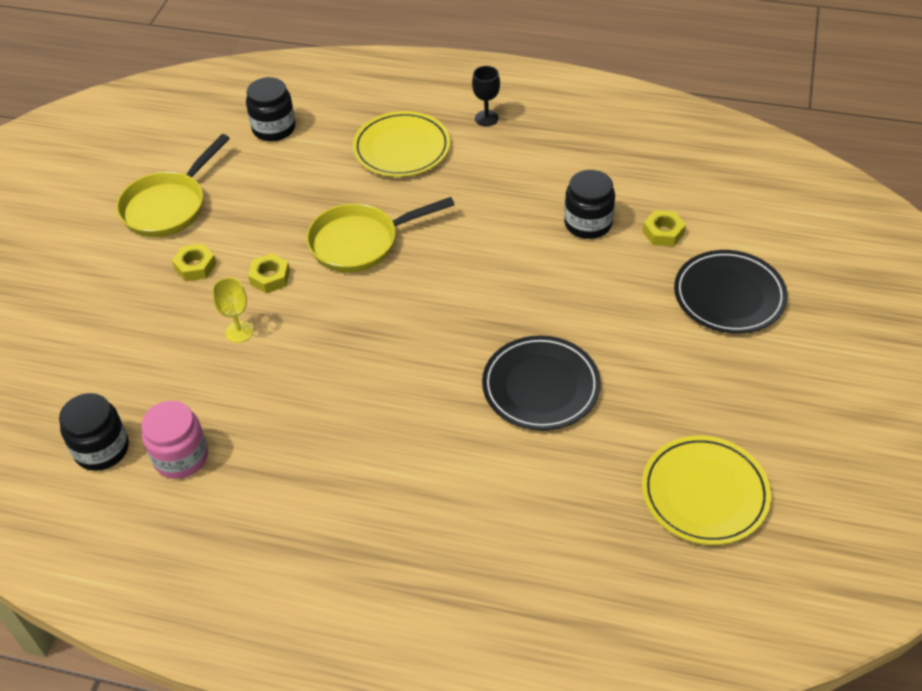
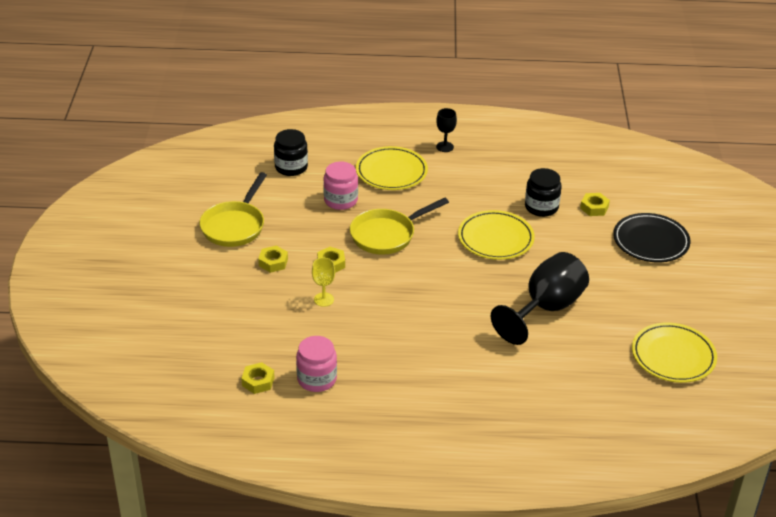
camera: 15 degrees left, 10 degrees down
(102, 449) = (258, 381): black jar -> yellow nut
(319, 184) = (340, 200): none -> pink jar
(507, 265) = (495, 238): none -> yellow plate
(541, 386) = (546, 308): black plate -> black goblet

